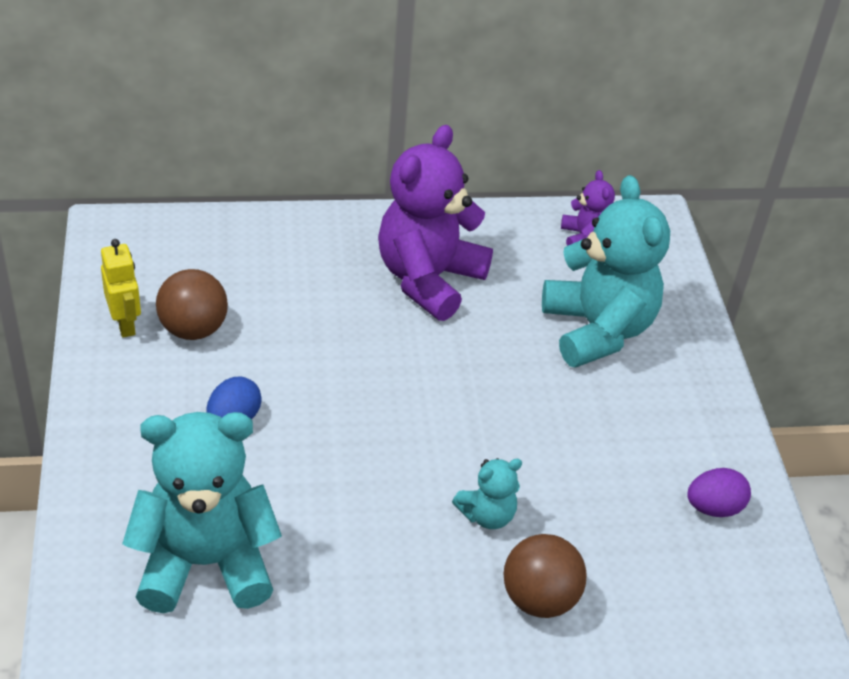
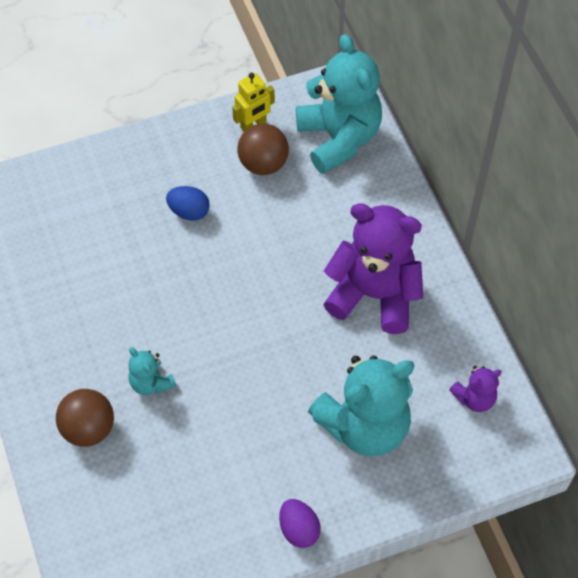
camera: 80 degrees right, 15 degrees up
(205, 563) = (68, 232): turquoise teddy bear -> turquoise teddy bear (339, 138)
(713, 507) = (202, 536): purple egg -> purple egg (299, 529)

